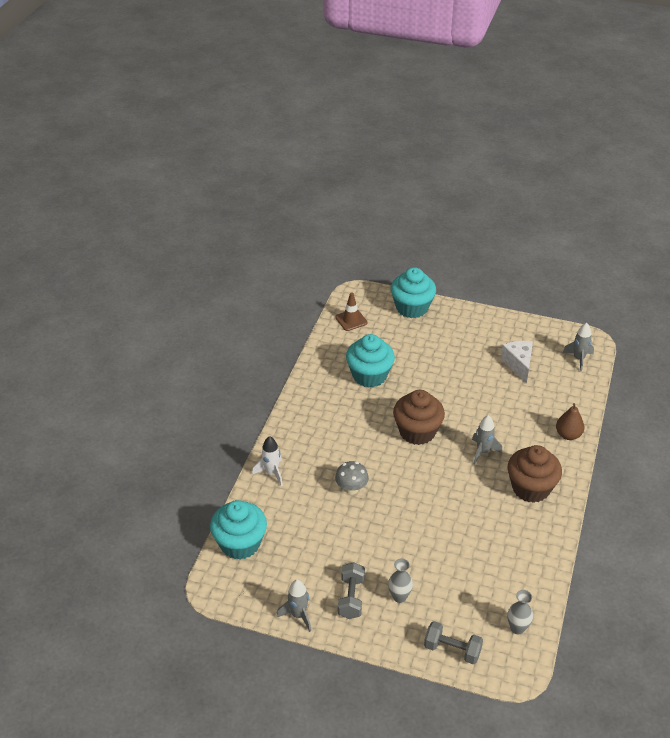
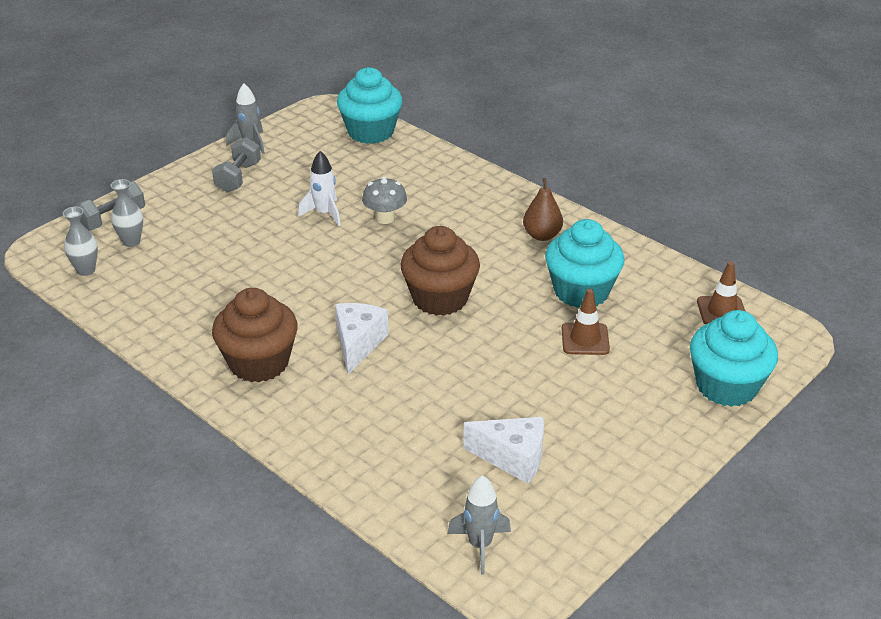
camera: 115 degrees right, 5 degrees down
(271, 473) = (455, 172): white rocket -> white rocket (324, 214)
(351, 598) = (238, 177): grey dumbbell -> grey dumbbell turned 75 degrees clockwise
(399, 597) = (208, 206): grey vase -> grey vase (131, 242)
(411, 363) = (585, 339): none -> brown traffic cone
(483, 452) = (358, 344): grey rocket -> white cheese
(568, 435) = (320, 446): brown pear -> brown pear (542, 235)

